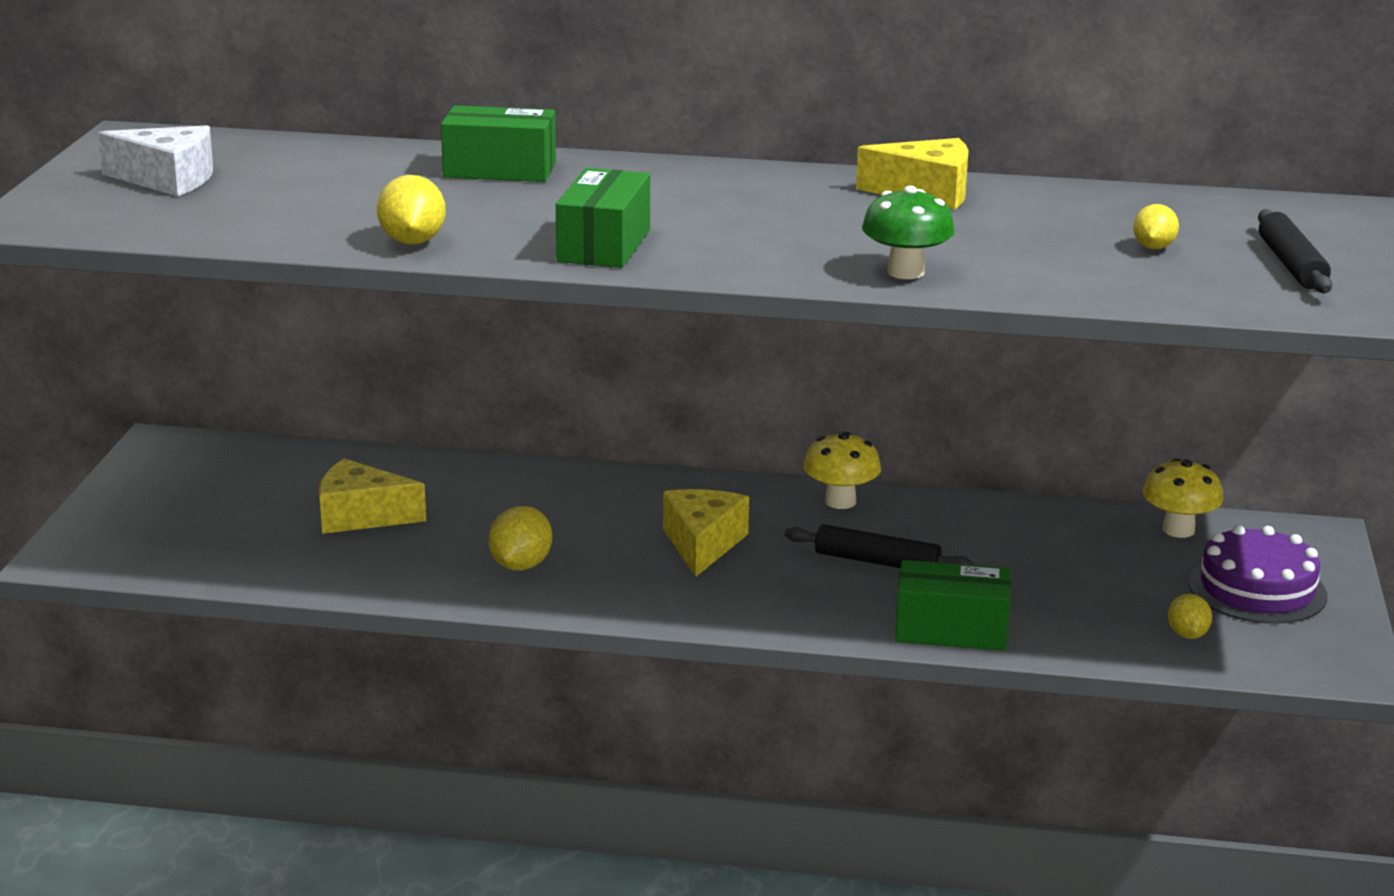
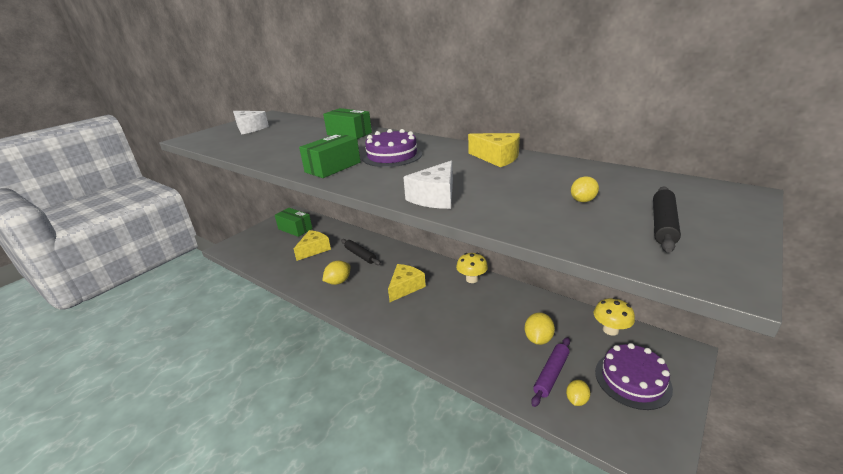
camera: 30 degrees right, 5 degrees up
(361, 516) = (314, 250): yellow cheese -> yellow cheese turned 90 degrees clockwise
(412, 242) = (273, 158): yellow lemon -> yellow lemon (538, 339)
(698, 209) = (392, 156): none -> purple cake
(877, 562) = (462, 313): black rolling pin -> black rolling pin (360, 255)
(905, 272) = (435, 197): green mushroom -> white cheese
(951, 630) = (464, 360): green box -> green box (295, 229)
(1122, 613) = (551, 374): none -> purple rolling pin

